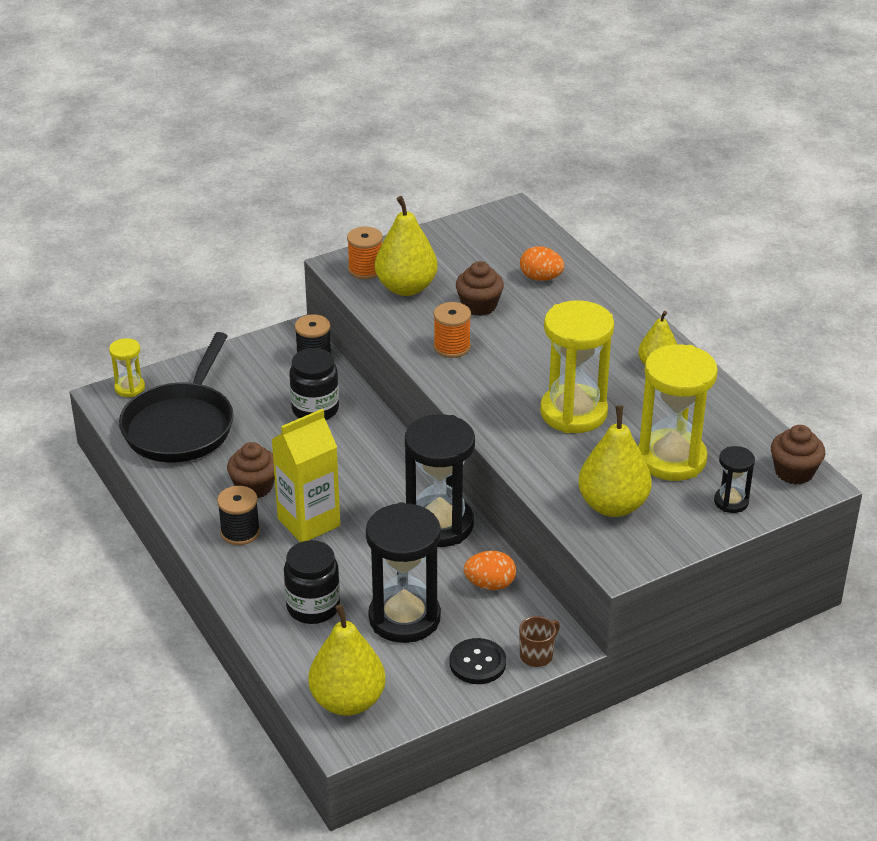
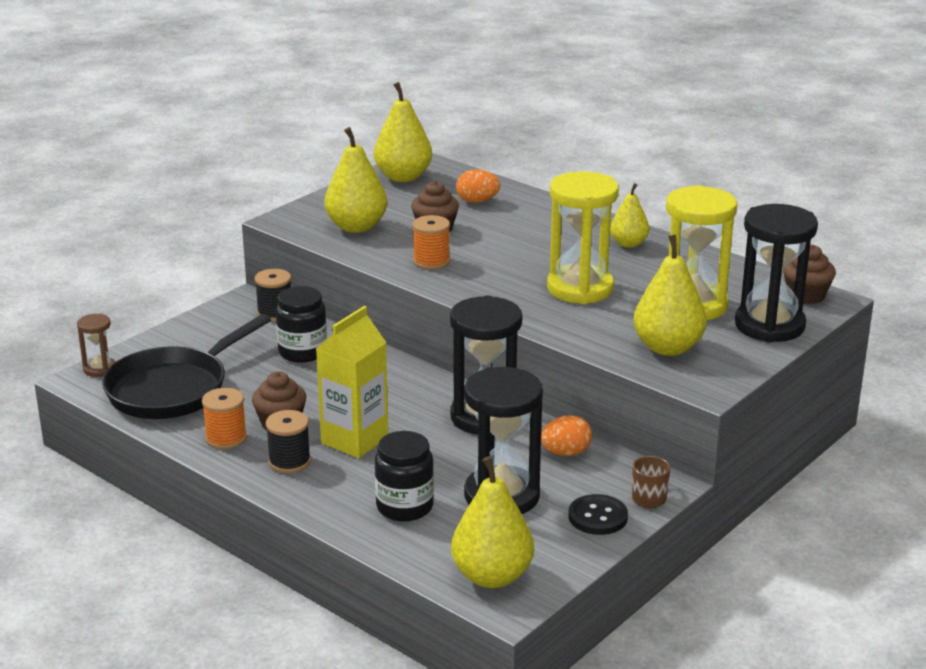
camera: 20 degrees left, 10 degrees down
(130, 388) = (99, 369): yellow hourglass -> brown hourglass
(181, 426) = (173, 389): black pan -> black pan turned 45 degrees clockwise
(365, 269) = (308, 220): orange spool -> orange spool (226, 438)
(487, 231) = (403, 177): none -> yellow pear
(731, 502) = (769, 325): black hourglass -> black hourglass, size x2.06

